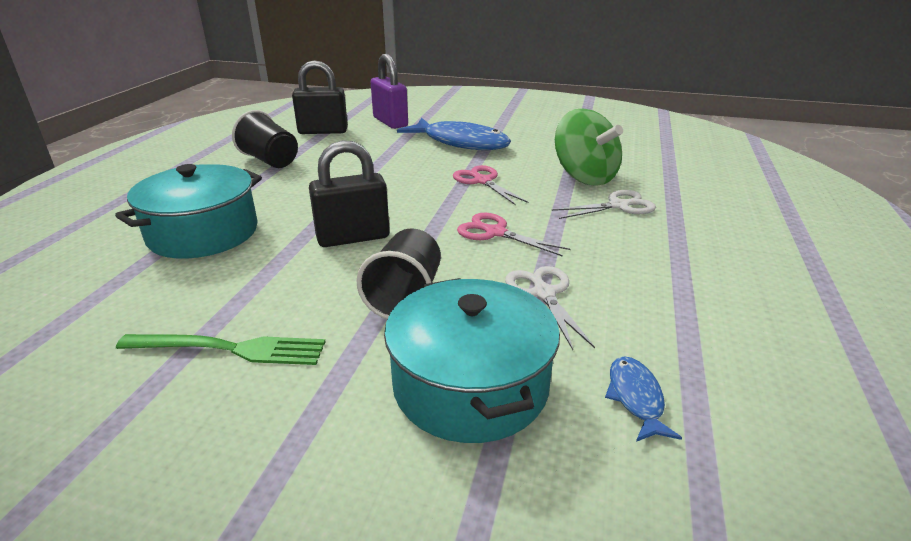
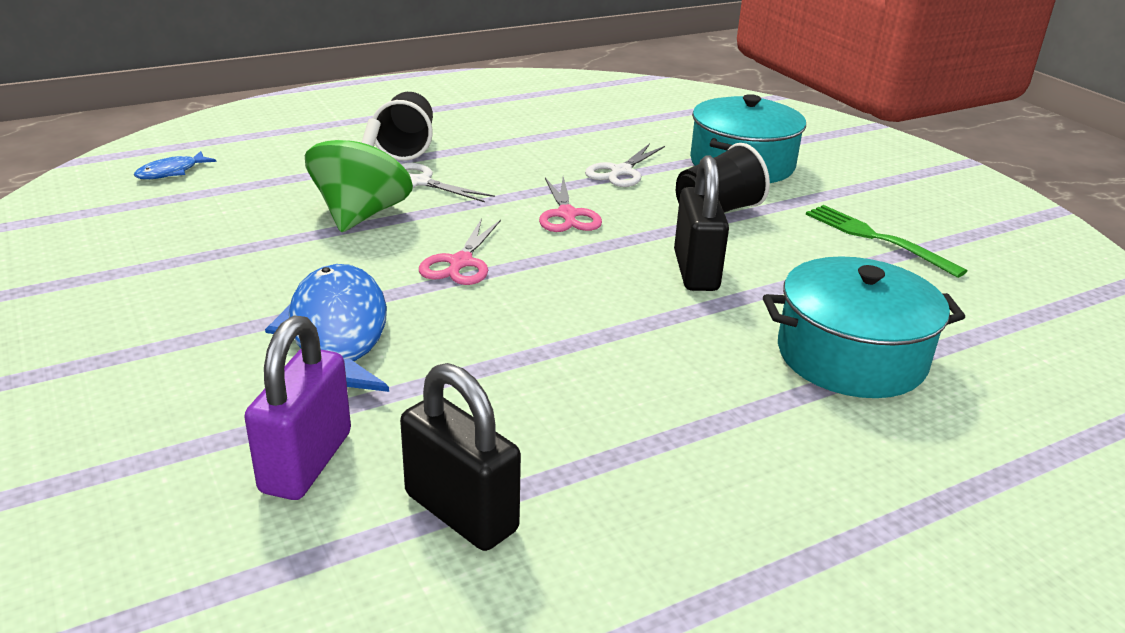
camera: 135 degrees left, 0 degrees up
(270, 161) = (656, 464): black cup -> black cup (407, 147)
(353, 237) = (696, 271): black padlock -> black padlock turned 60 degrees clockwise
(635, 398) = (668, 129): blue fish -> blue fish (171, 172)

